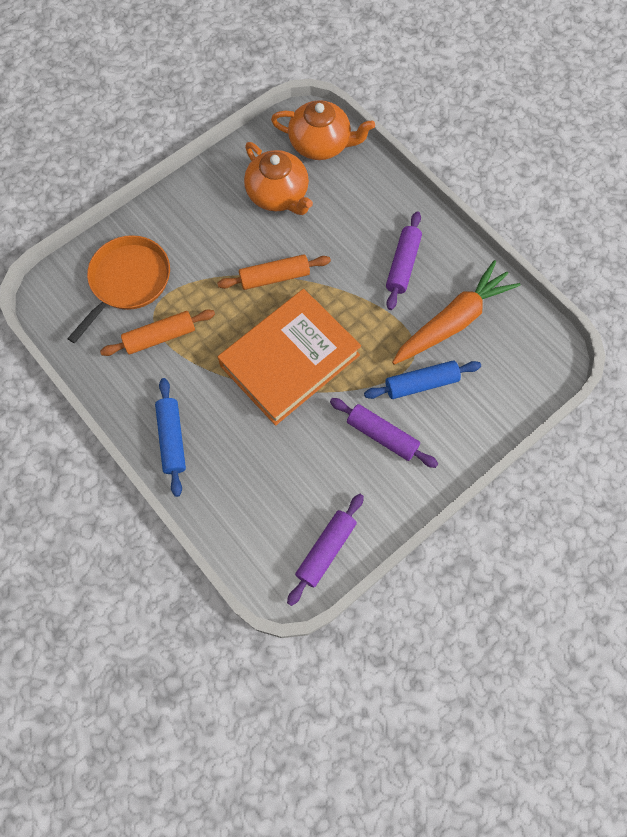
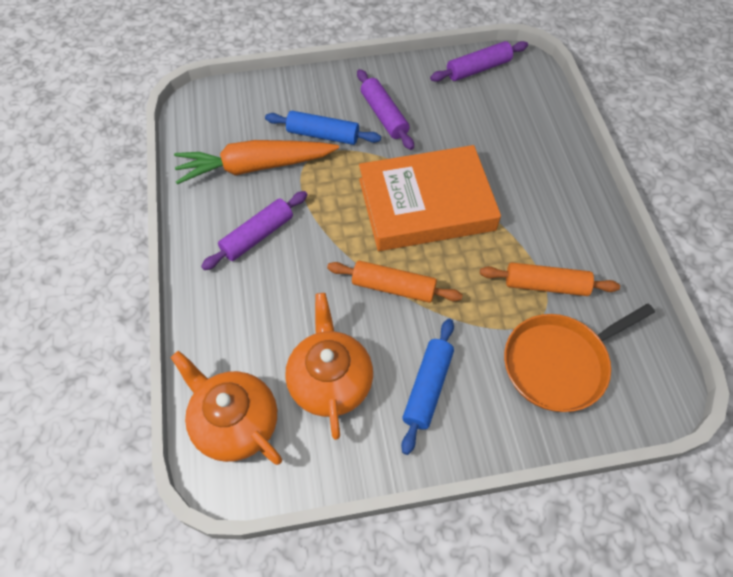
camera: 150 degrees left, 10 degrees down
(172, 439) = (571, 191): blue rolling pin -> blue rolling pin (427, 388)

